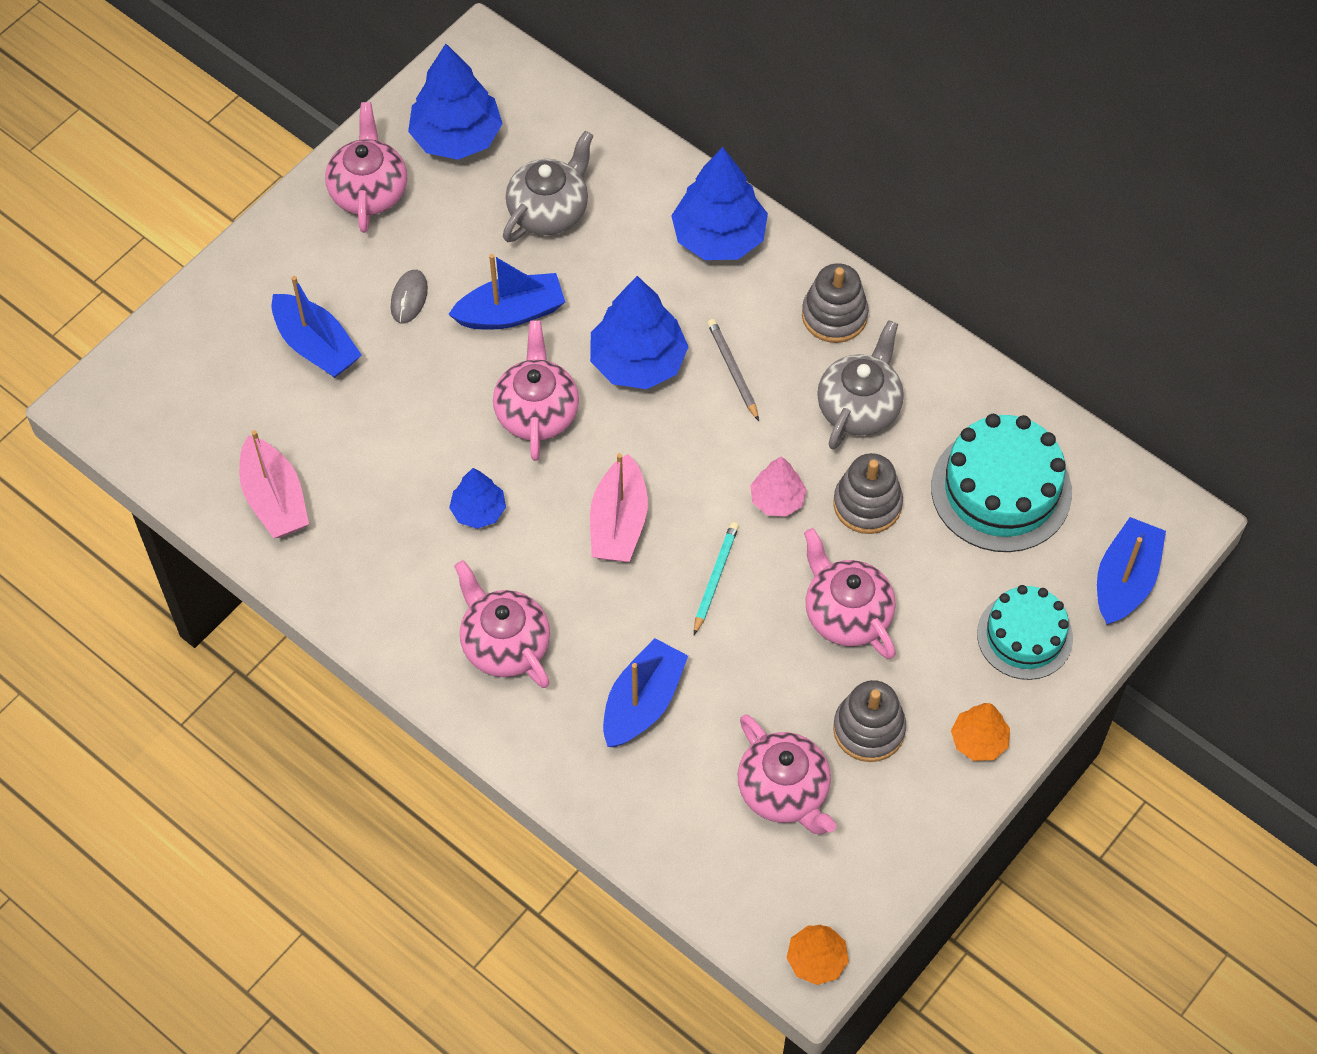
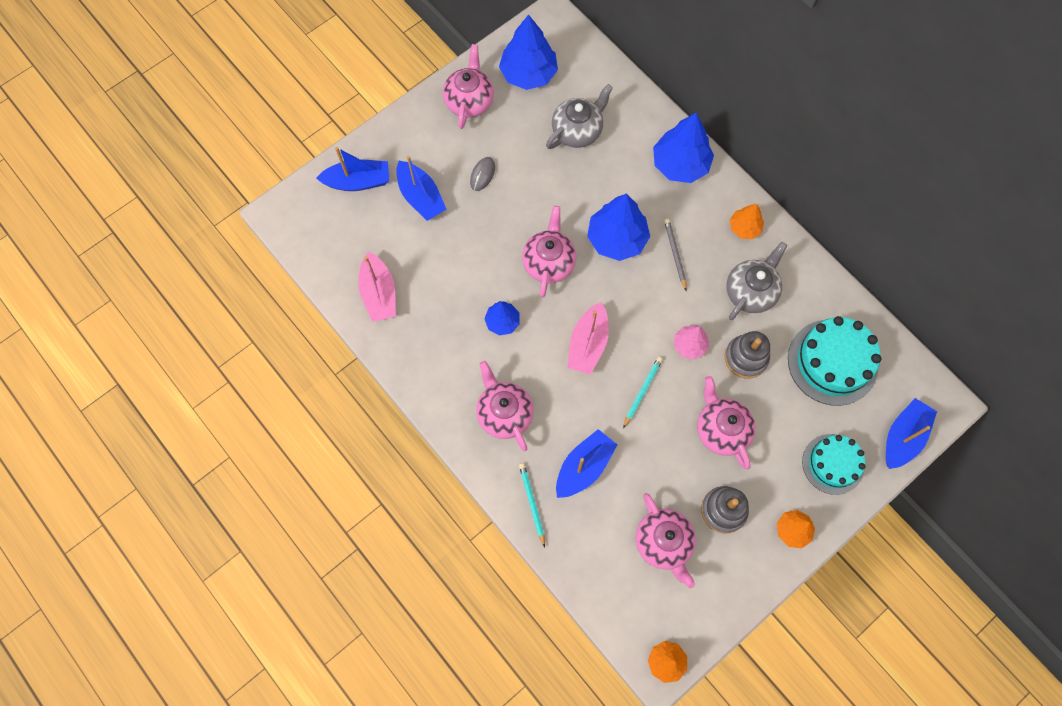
camera: 10 degrees right, 10 degrees up
(511, 313) = (543, 194): blue boat -> blue boat (358, 181)
(570, 768) = (532, 503): none -> turquoise pencil
(834, 315) = (744, 228): grey stacking toy -> orange tree

